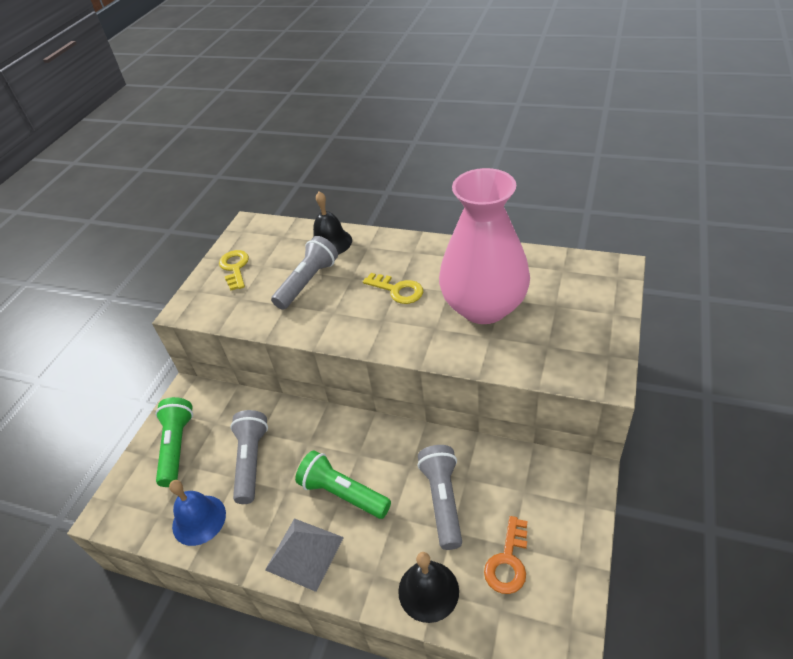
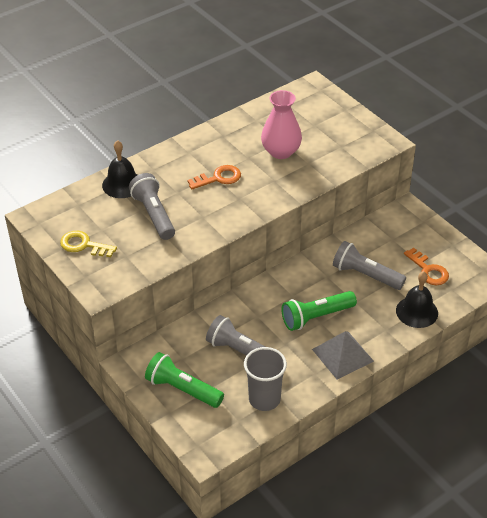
camera: 60 degrees left, 0 degrees up
(199, 519) = (264, 399): blue bell -> grey cup
(397, 290) = (218, 178): yellow key -> orange key
(484, 307) = (281, 151): pink vase -> pink vase, size x0.60

